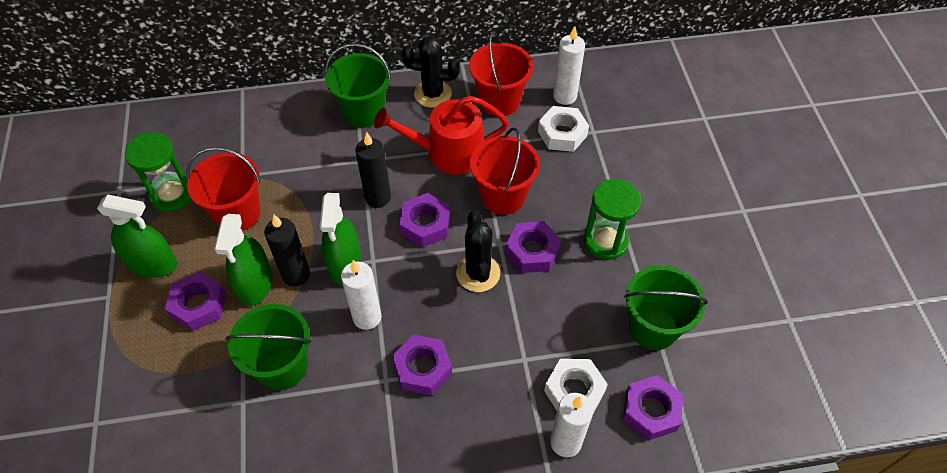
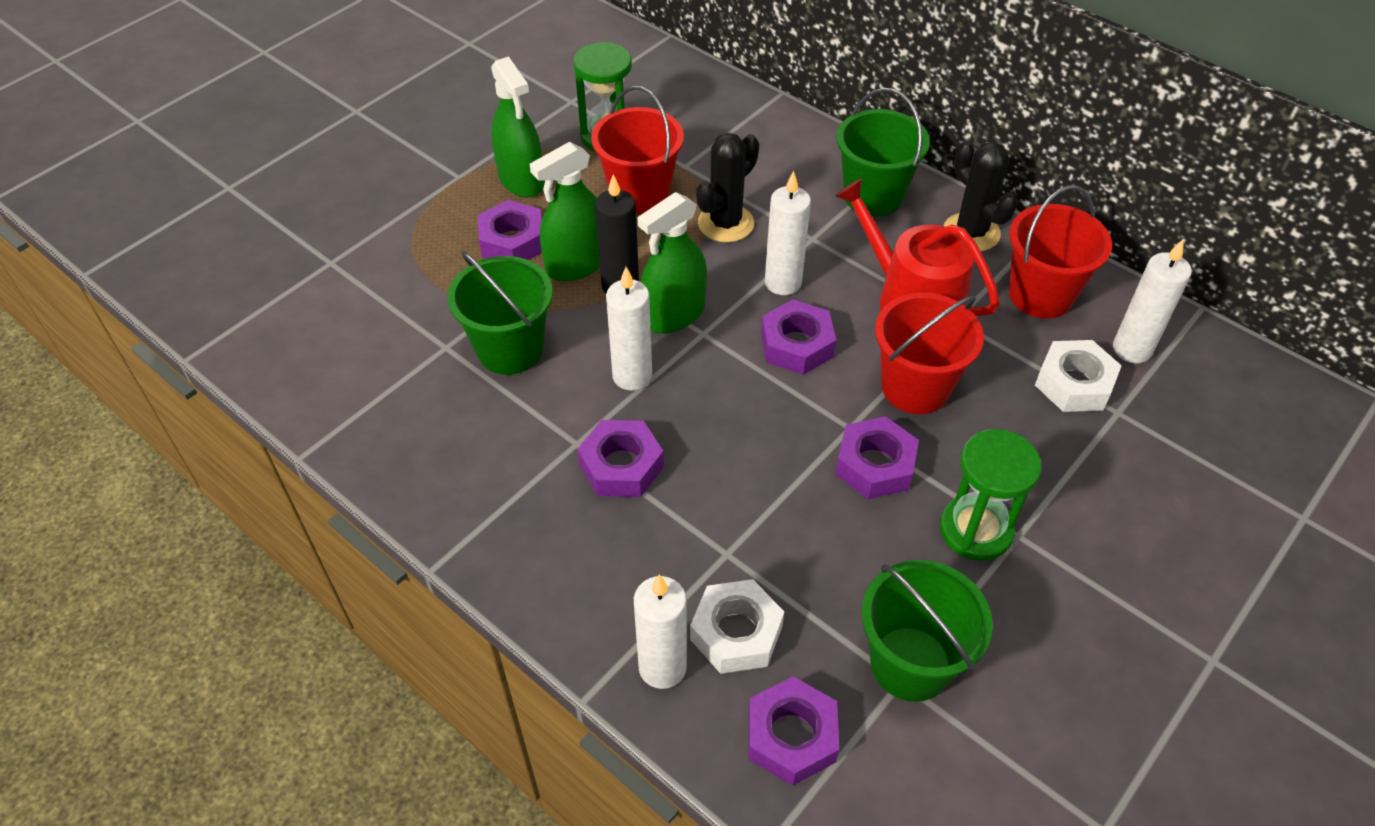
camera: 50 degrees right, 5 degrees down
(378, 197) = (783, 282): black candle -> white candle
(478, 273) = (789, 434): black cactus -> black cactus (725, 223)

